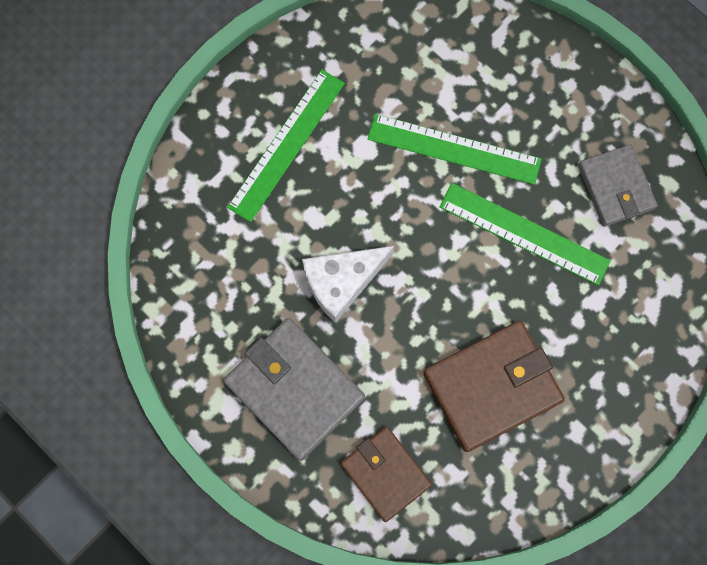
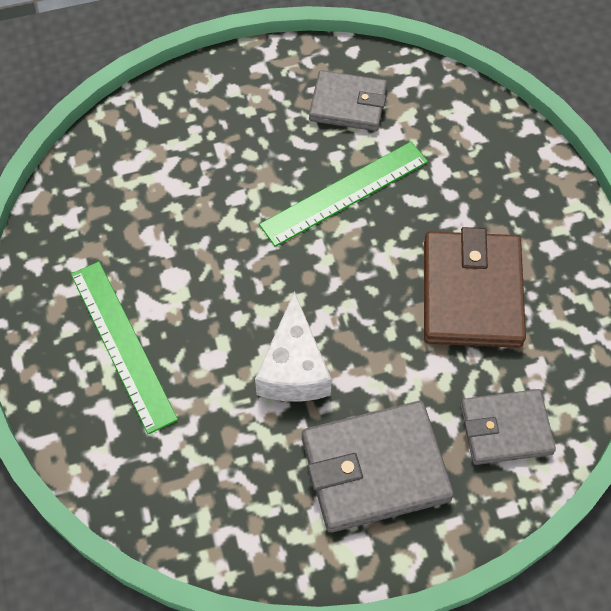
camera: 60 degrees left, 15 degrees down
(385, 473) = (505, 429): brown wallet -> grey wallet
(454, 149) = (228, 206): green ruler -> none

